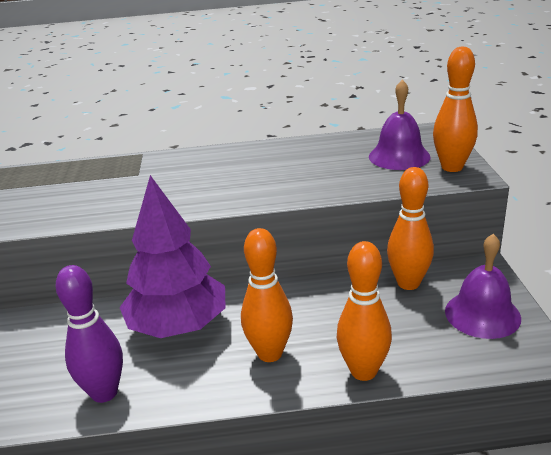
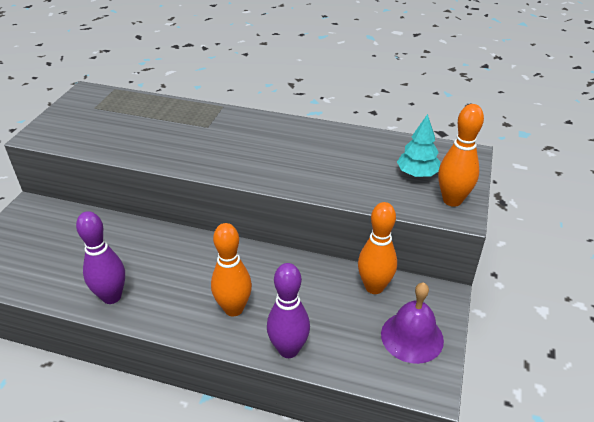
camera: 20 degrees right, 10 degrees up
(178, 326) = (187, 261): purple tree -> none
(363, 371) = (288, 349): orange bowling pin -> purple bowling pin
(399, 156) = (417, 174): purple bell -> turquoise tree

